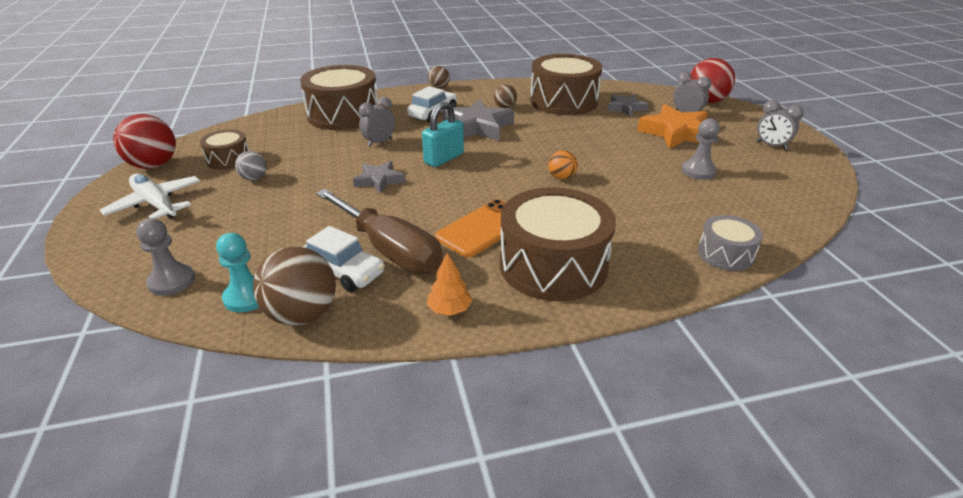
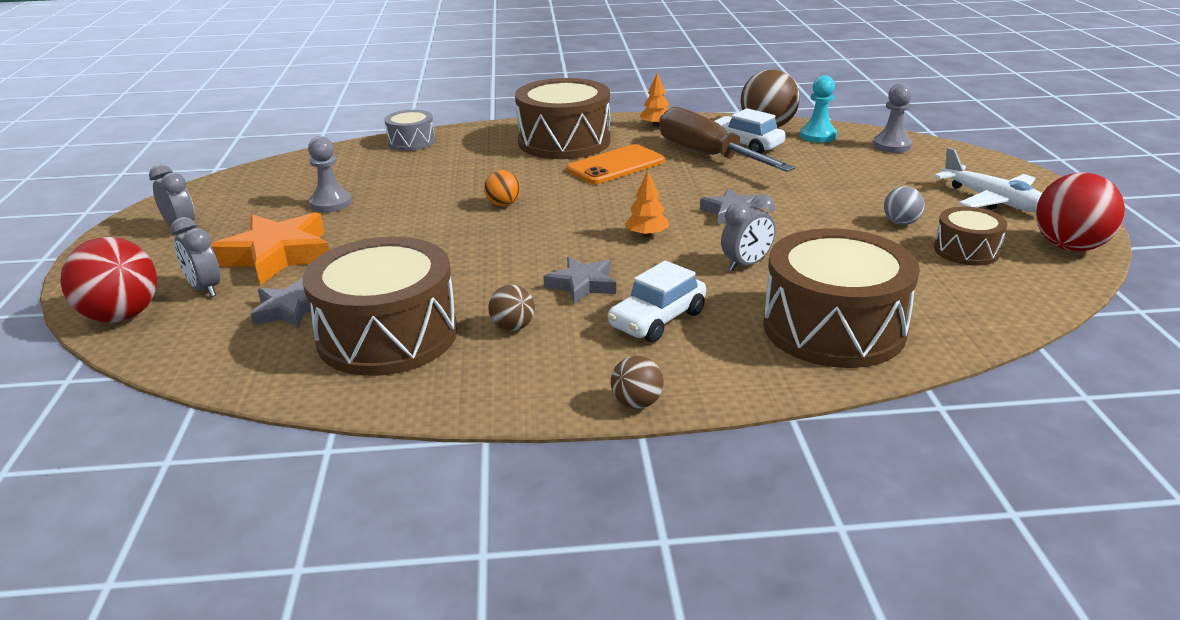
camera: 170 degrees left, 5 degrees down
(444, 158) = (647, 235): turquoise padlock -> orange tree
(477, 127) = (582, 285): grey star -> grey star, size x0.58

